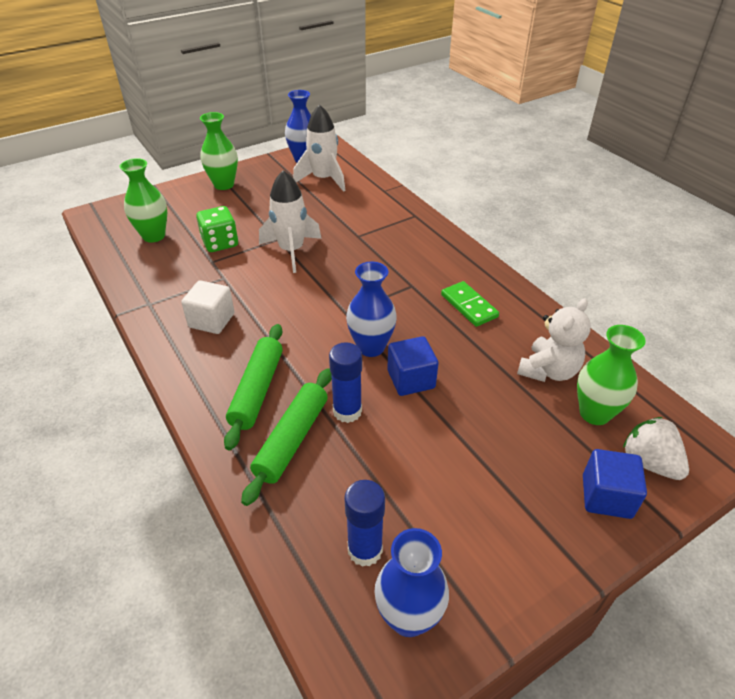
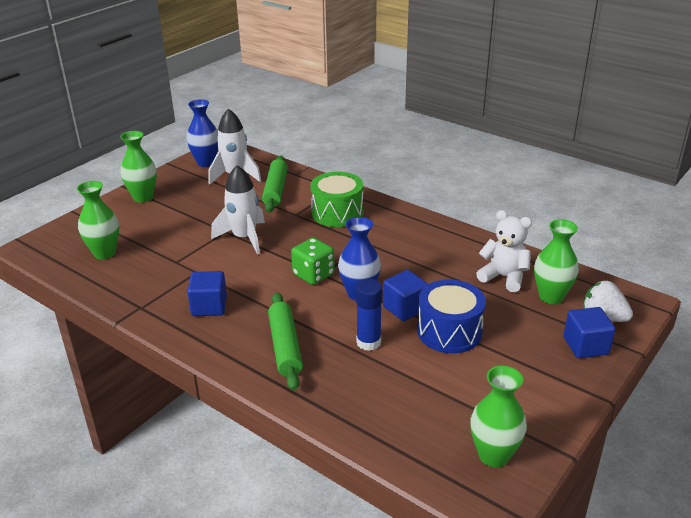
camera: 20 degrees left, 10 degrees down
(211, 320) = (209, 306): white cube -> blue cube
(220, 243) = (174, 245): green dice -> green dice (313, 274)
(292, 439) = (337, 372): green rolling pin -> green rolling pin (275, 190)
(365, 550) = (438, 426): blue glue stick -> none
(401, 244) = (337, 213): none -> green drum
(408, 617) = (493, 455): blue vase -> green vase
(445, 424) = (449, 331): none -> blue drum
(469, 306) = (419, 246): green domino -> none
(548, 371) = (504, 277): white teddy bear -> white teddy bear turned 75 degrees counterclockwise

